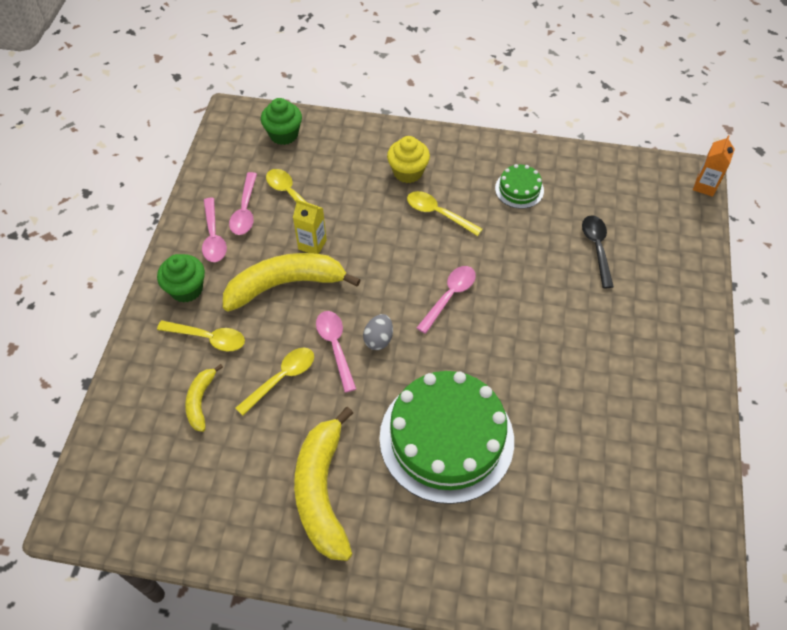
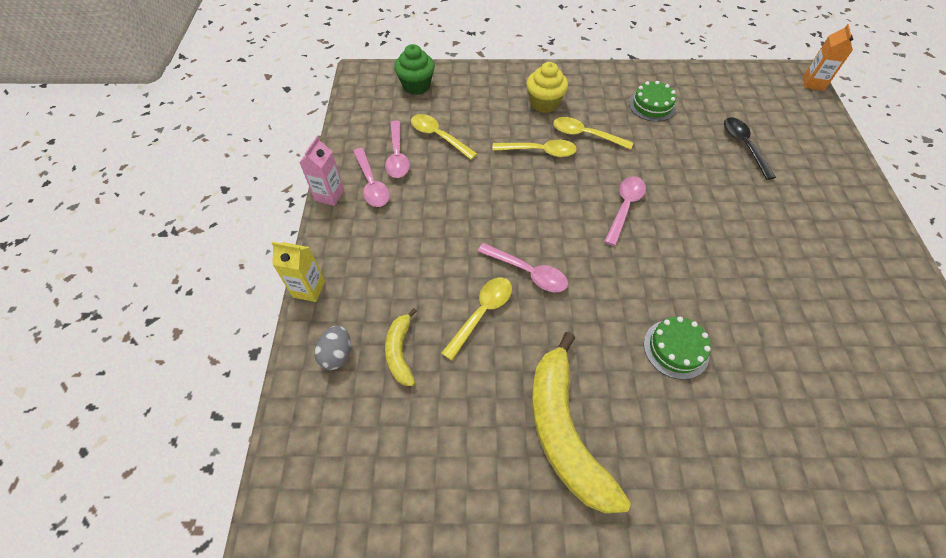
camera: 10 degrees left, 0 degrees up
(171, 242) = (329, 195): none -> pink carton
(186, 289) = (356, 238): green cupcake -> none
(208, 338) = (391, 283): yellow spoon -> yellow spoon (539, 151)
(285, 284) = (457, 219): yellow banana -> none
(312, 244) = (473, 178): yellow carton -> yellow carton (309, 289)
(335, 347) = (528, 272): pink spoon -> pink spoon turned 150 degrees clockwise
(378, 339) = (569, 258): grey egg -> grey egg (337, 354)
(446, 438) = (676, 349): green cake -> green cake, size x0.44

